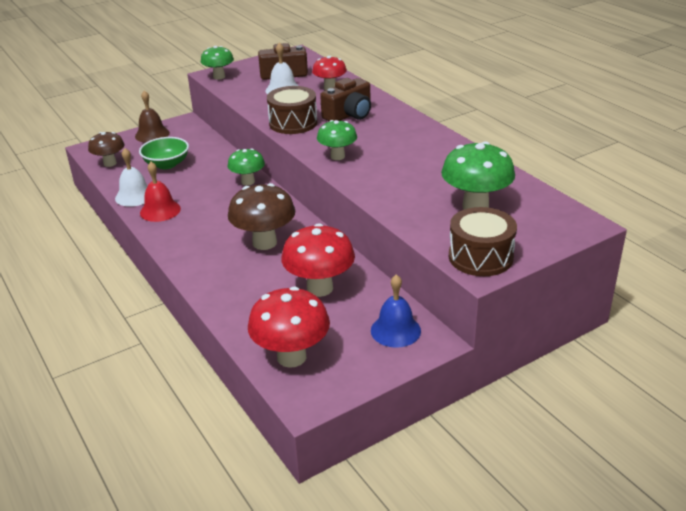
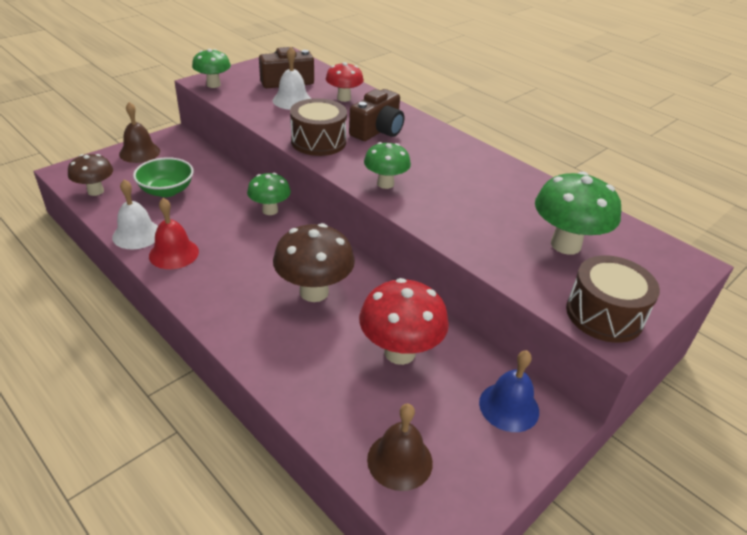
camera: 15 degrees left, 5 degrees up
(291, 357) = (400, 460): red mushroom -> brown bell

